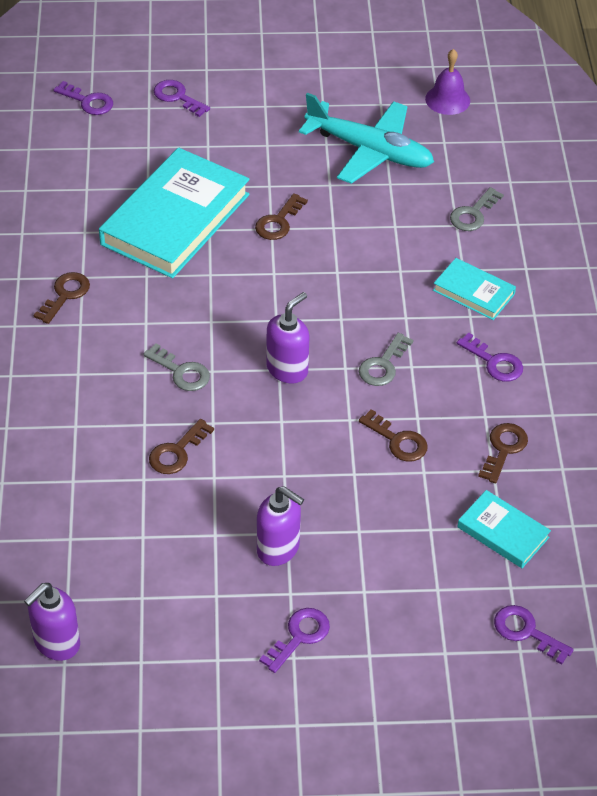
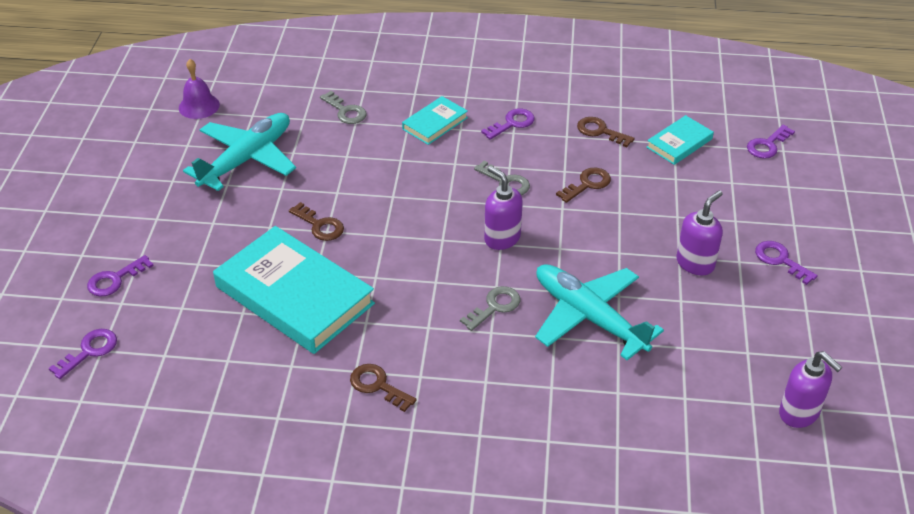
camera: 80 degrees left, 5 degrees down
(177, 452) = (589, 317): brown key -> turquoise plane

